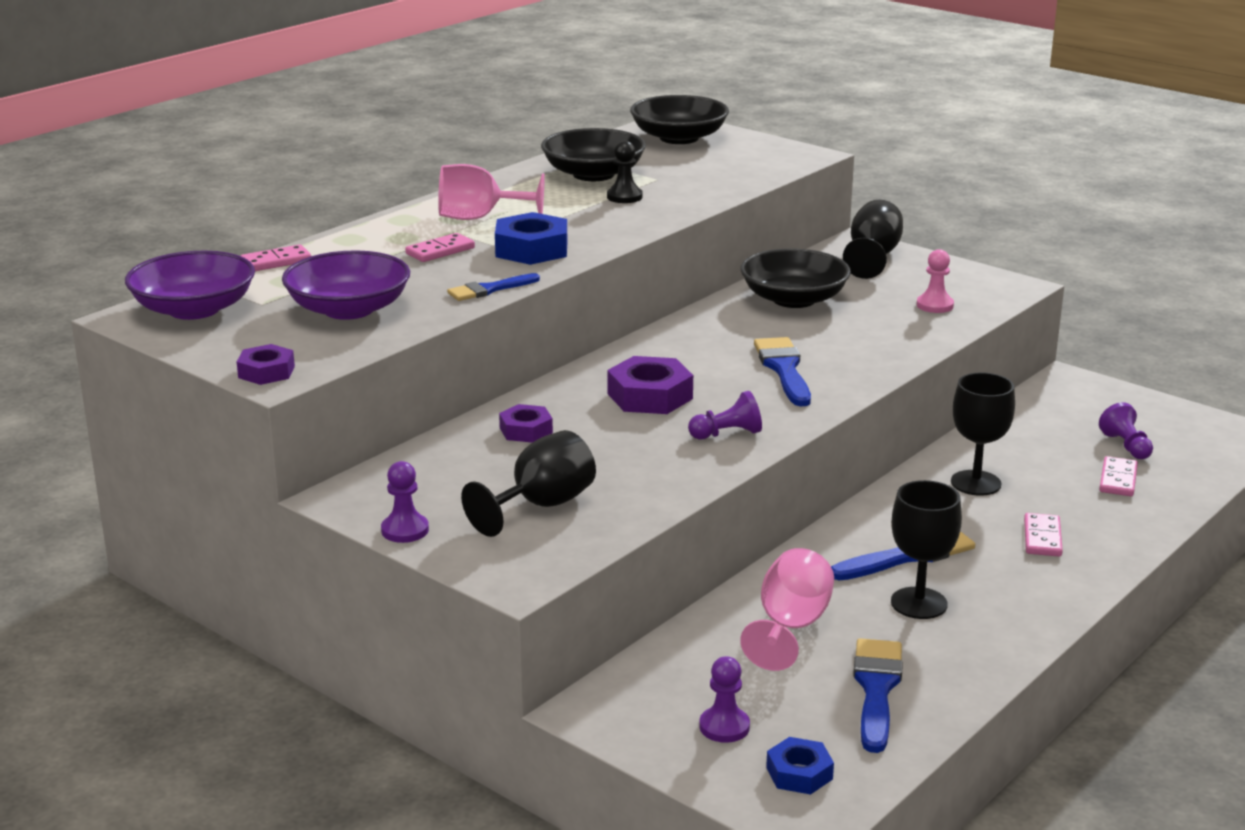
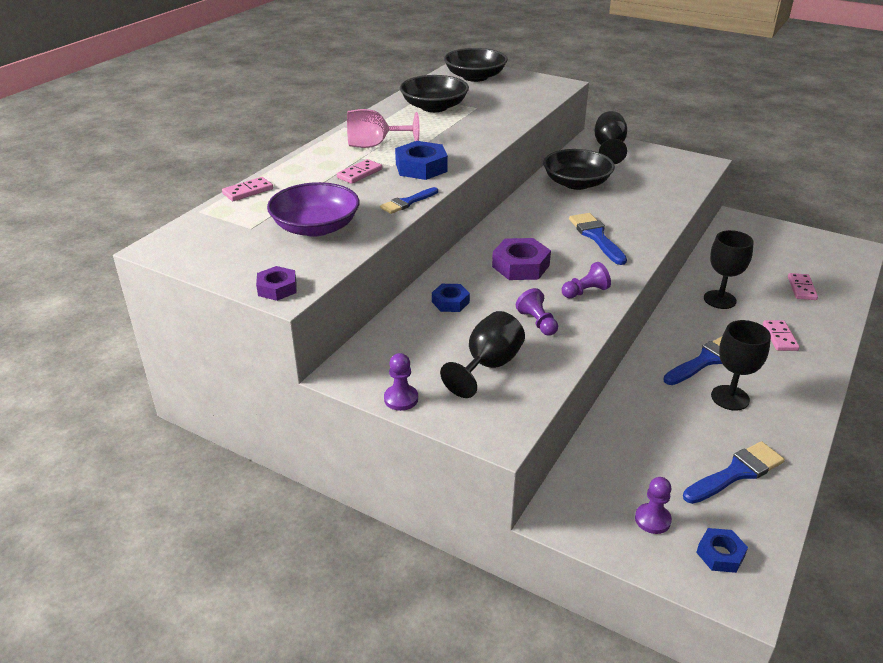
camera: 10 degrees left, 10 degrees up
(194, 309) = (203, 237): purple bowl -> none
(526, 430) = (450, 302): purple nut -> blue nut
(624, 197) = (462, 122): black pawn -> none
(790, 627) = (658, 427): pink goblet -> none
(876, 689) = (736, 472): blue brush -> blue brush turned 60 degrees clockwise
(935, 305) = (664, 180): pink pawn -> none
(1126, 446) = (794, 263): purple pawn -> purple pawn (537, 322)

